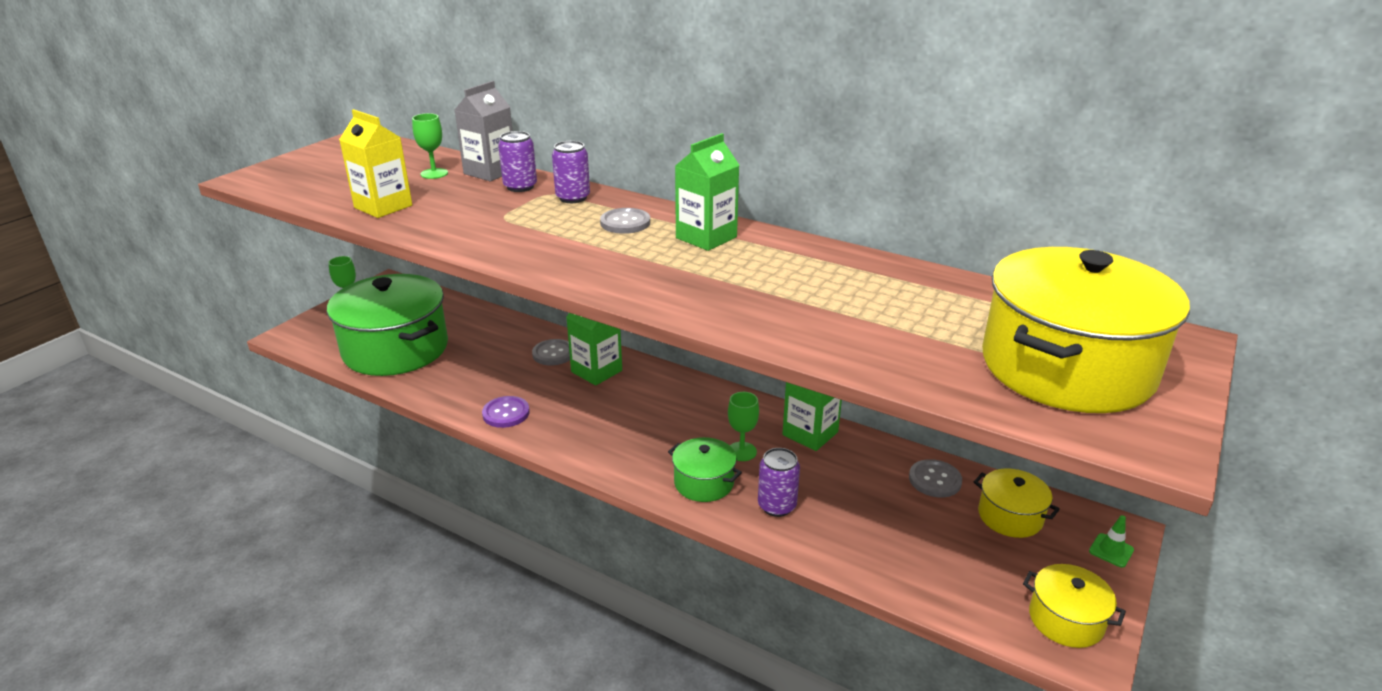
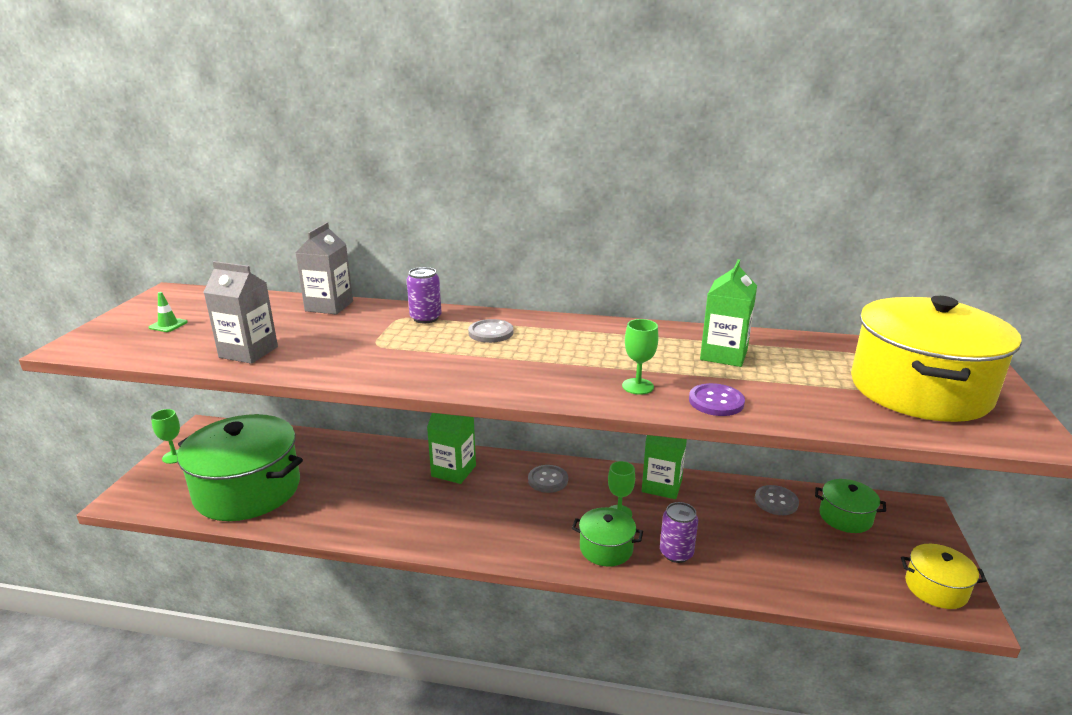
camera: 20 degrees left, 5 degrees down
(383, 206) = (248, 352): yellow carton -> grey carton
(434, 173) = (275, 315): green goblet -> green goblet (638, 386)
(506, 413) = (394, 527): purple button -> purple button (716, 401)
(520, 187) = (369, 315): purple can -> none
(553, 354) = (405, 463): grey button -> grey button (548, 480)
(706, 237) = (569, 334): green carton -> green carton (723, 355)
(1010, 516) = (845, 517): yellow pot -> green pot
(1111, 550) = (926, 525): green traffic cone -> green traffic cone (168, 325)

